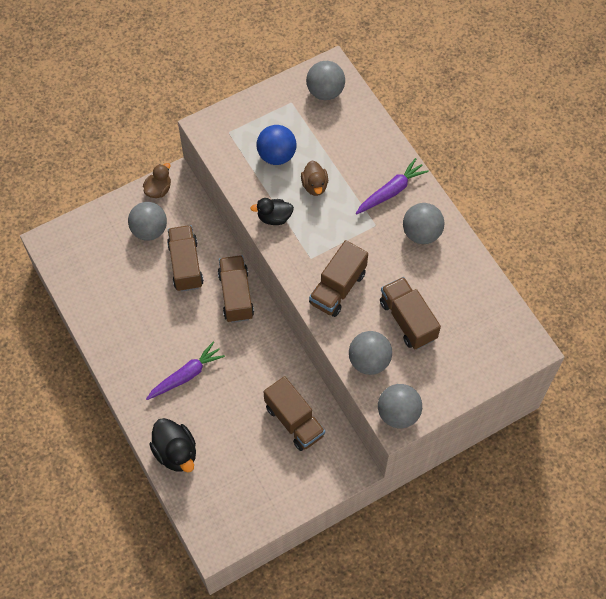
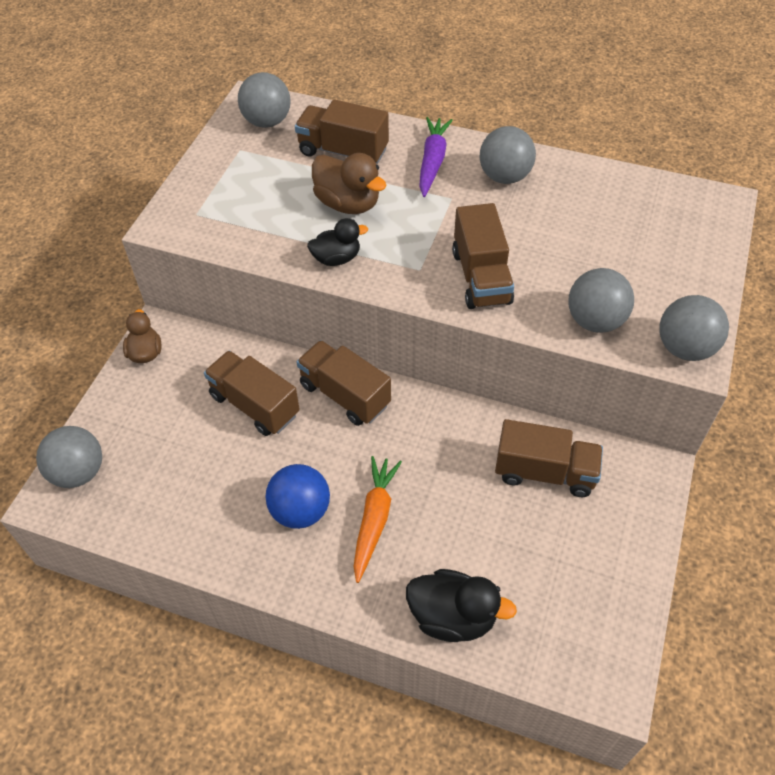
camera: 40 degrees left, 10 degrees down
(149, 230) = (174, 399): grey ball -> grey ball (78, 472)
(186, 375) = (374, 519): purple carrot -> orange carrot
(274, 217) = (336, 258): black duck -> black duck turned 150 degrees counterclockwise
(276, 155) = (275, 202): blue ball -> blue ball (300, 511)
(314, 185) = (348, 203): brown duck -> brown duck, size x1.52
(408, 320) = (585, 257): brown truck -> brown truck (343, 151)

